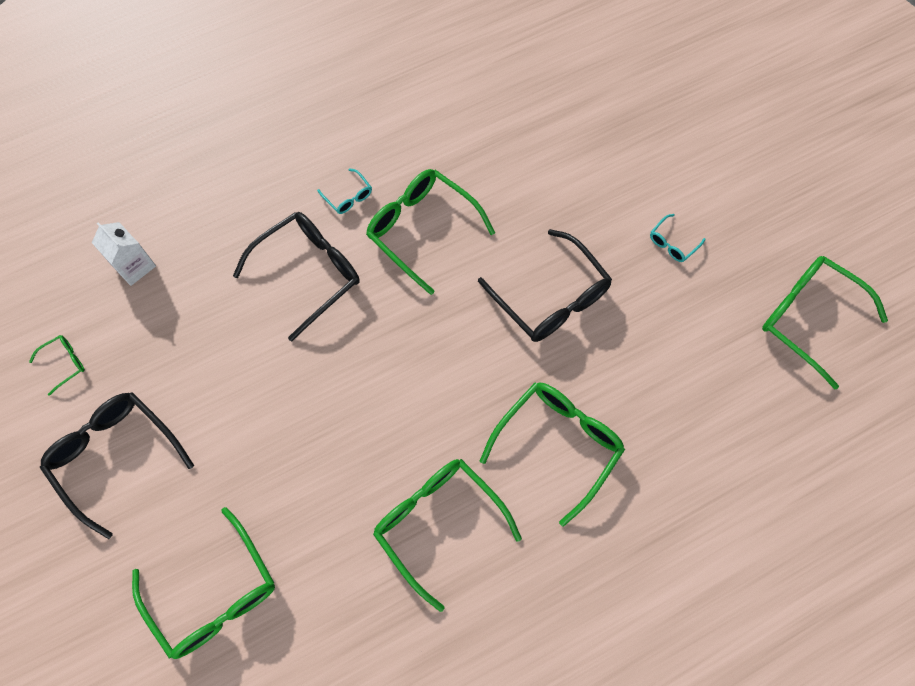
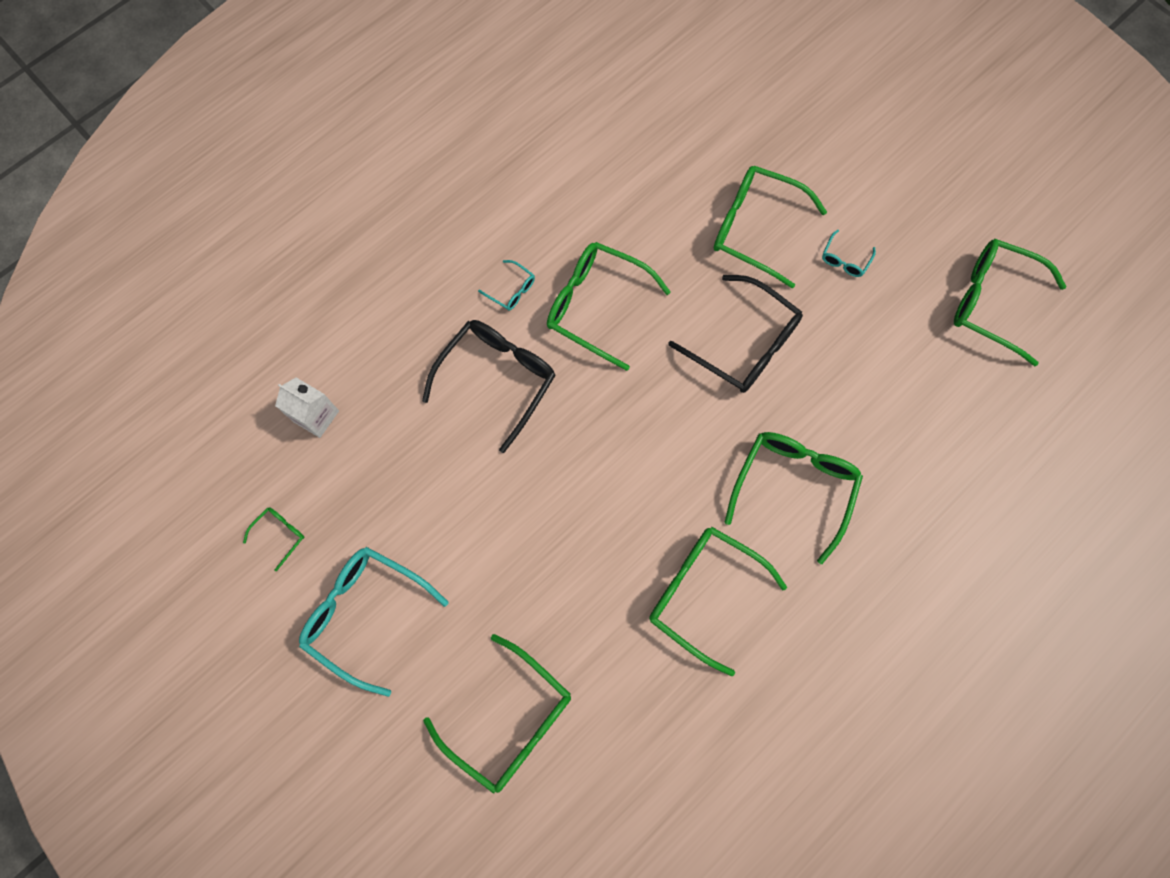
camera: 15 degrees left, 5 degrees up
(115, 457) = (365, 614): black glasses -> turquoise glasses
(594, 195) = (755, 229): none -> green glasses

